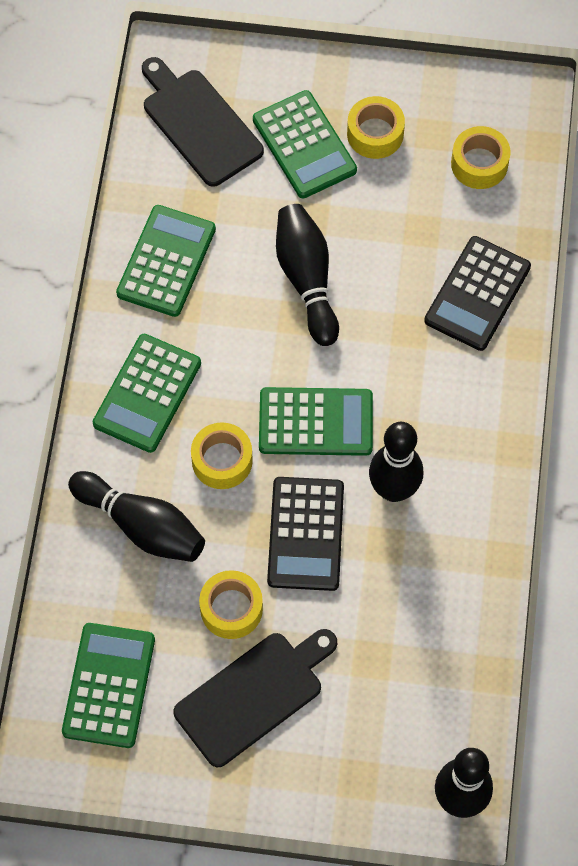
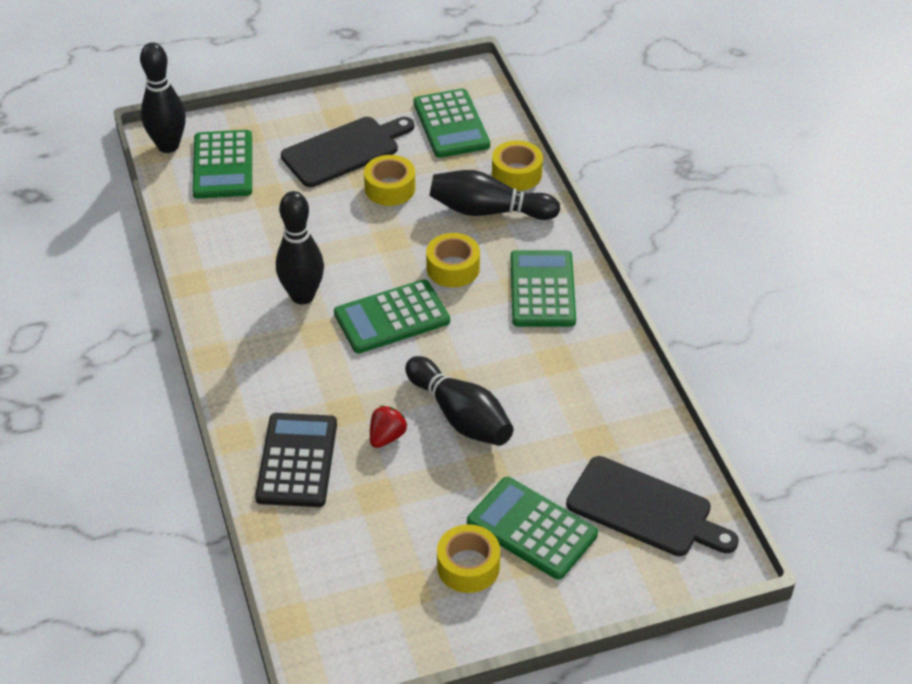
camera: 155 degrees right, 20 degrees down
(166, 261) = (593, 385): green calculator -> green calculator (222, 165)
(254, 695) = (345, 150): black cutting board -> black cutting board turned 150 degrees counterclockwise
(305, 534) = (359, 246): black calculator -> none
(385, 285) = (387, 437): none -> red strawberry
(479, 164) = (348, 577): yellow tape -> yellow tape (517, 174)

